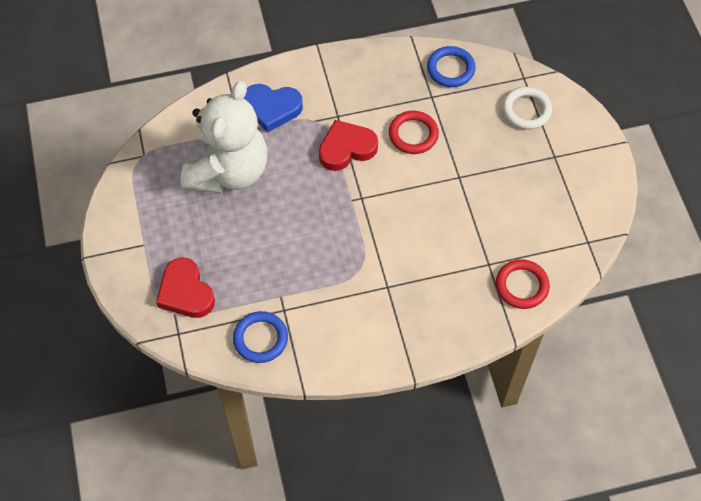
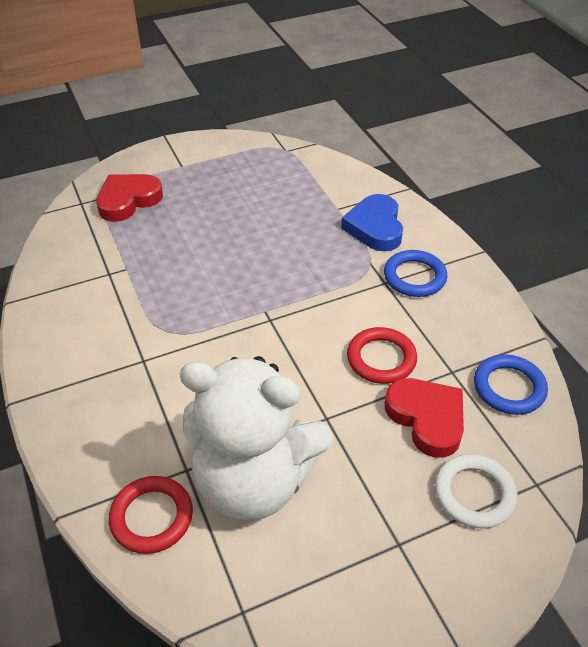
camera: 80 degrees right, 15 degrees down
(229, 171) = (281, 208): white teddy bear -> white teddy bear (254, 481)
(260, 339) = (72, 260): blue ring -> blue ring (414, 277)
(346, 148) = (339, 296): red heart -> red heart (427, 418)

